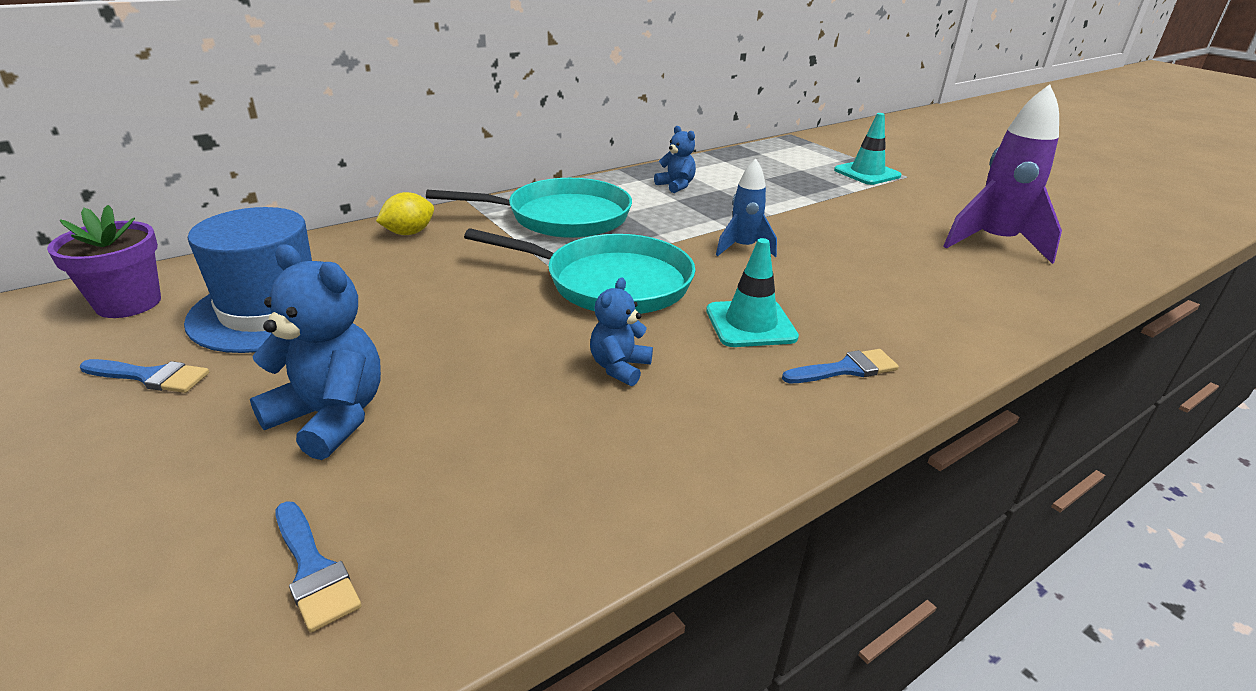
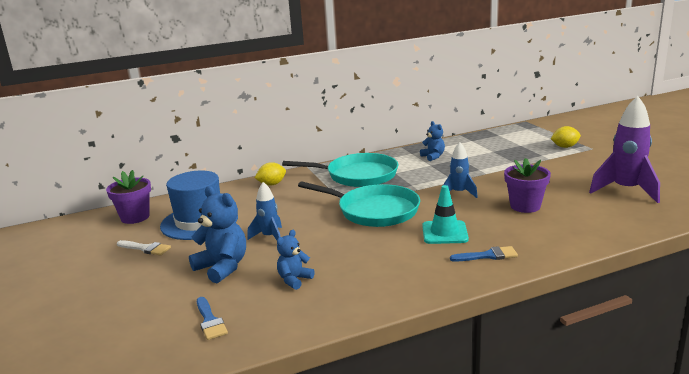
camera: 15 degrees right, 10 degrees down
(151, 376) = (146, 248): blue brush -> white brush
(423, 342) = (269, 237): none -> blue rocket
(619, 367) = (365, 251): blue teddy bear -> blue teddy bear (294, 280)
(859, 271) = (525, 206): none -> purple flower pot
(867, 173) = (565, 147): turquoise traffic cone -> yellow lemon

